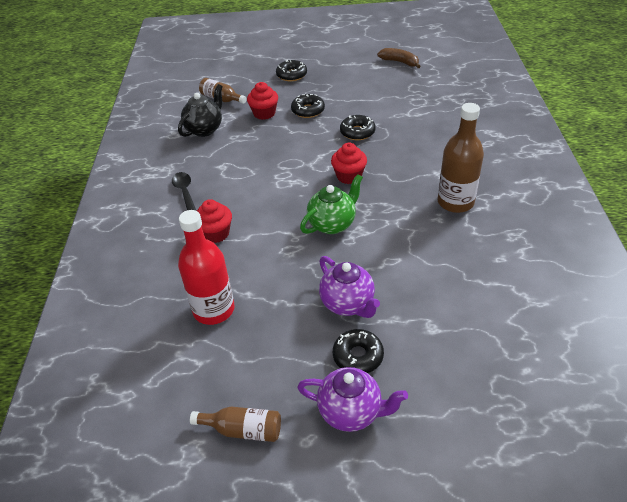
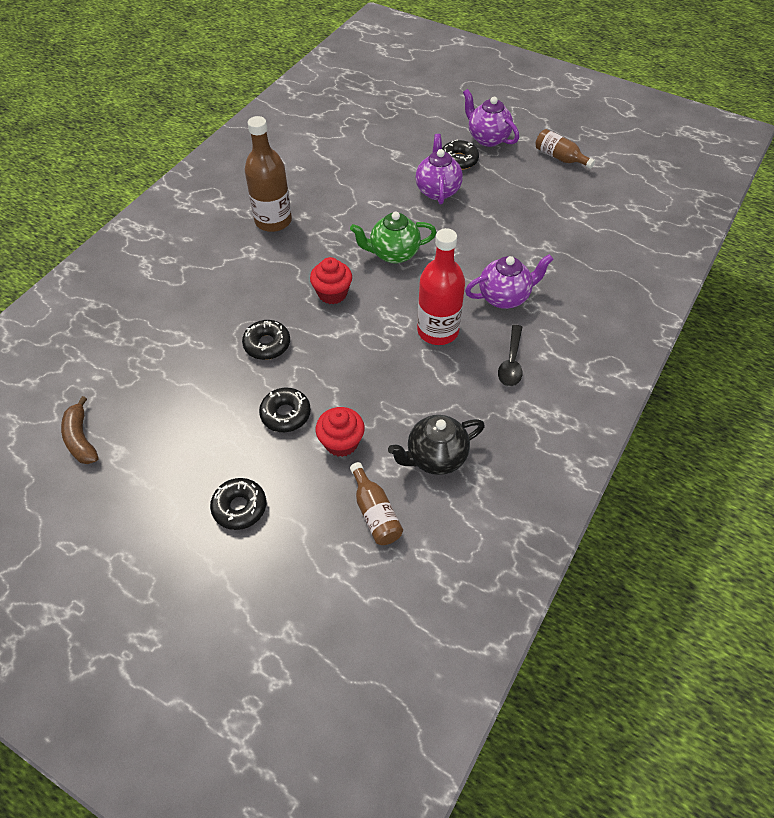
camera: 150 degrees left, 10 degrees up
(214, 310) = (542, 232): red bottle -> red bottle (438, 331)
(216, 233) = (504, 297): red cupcake -> purple teapot

